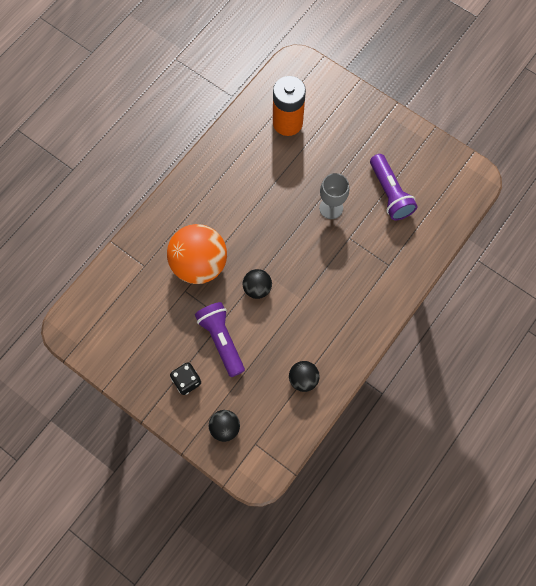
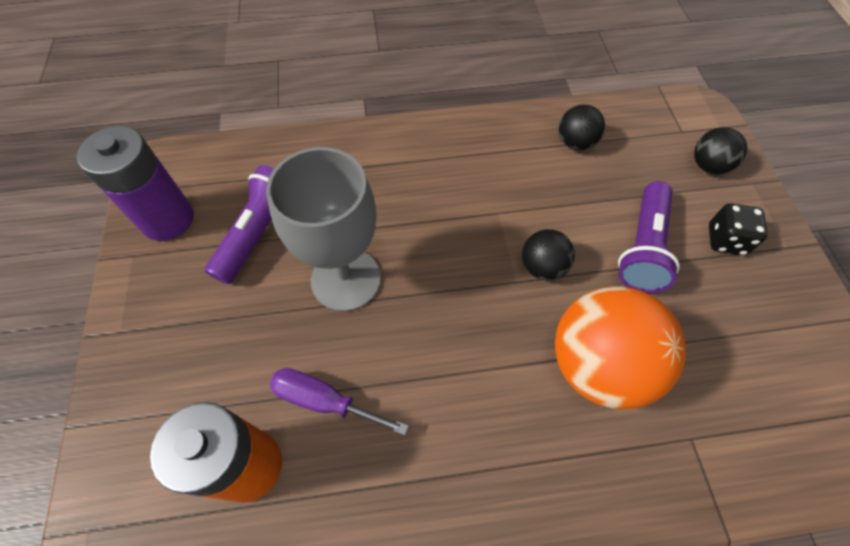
camera: 135 degrees left, 10 degrees down
(286, 161) = (324, 401): none -> purple screwdriver
(331, 208) = (346, 279): grey goblet -> grey goblet, size x1.64
(434, 163) = (168, 219): none -> purple battery

